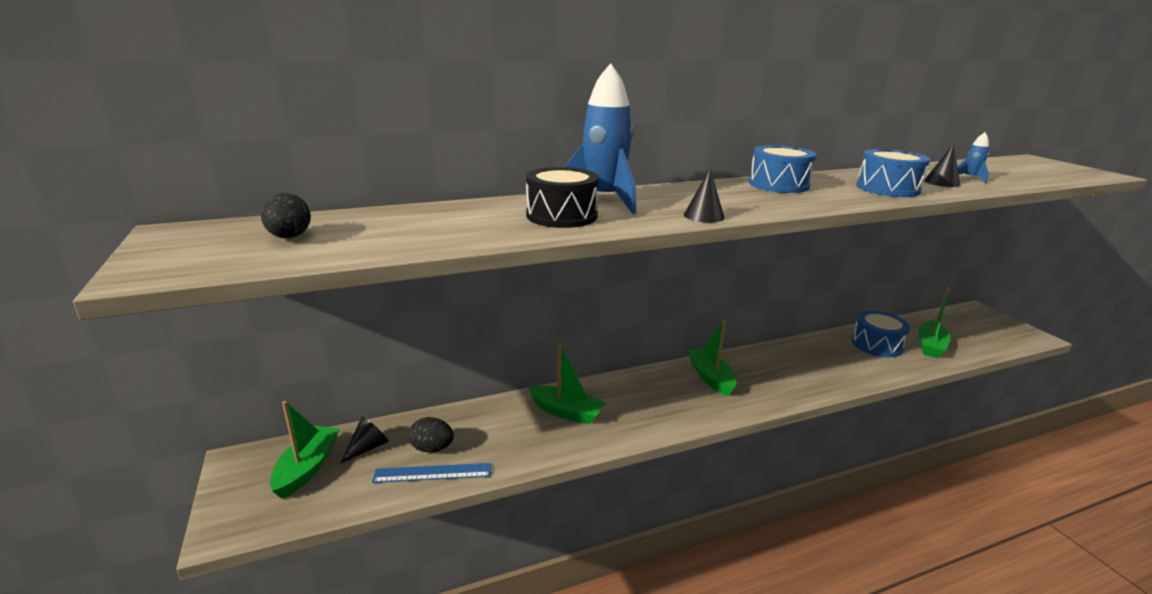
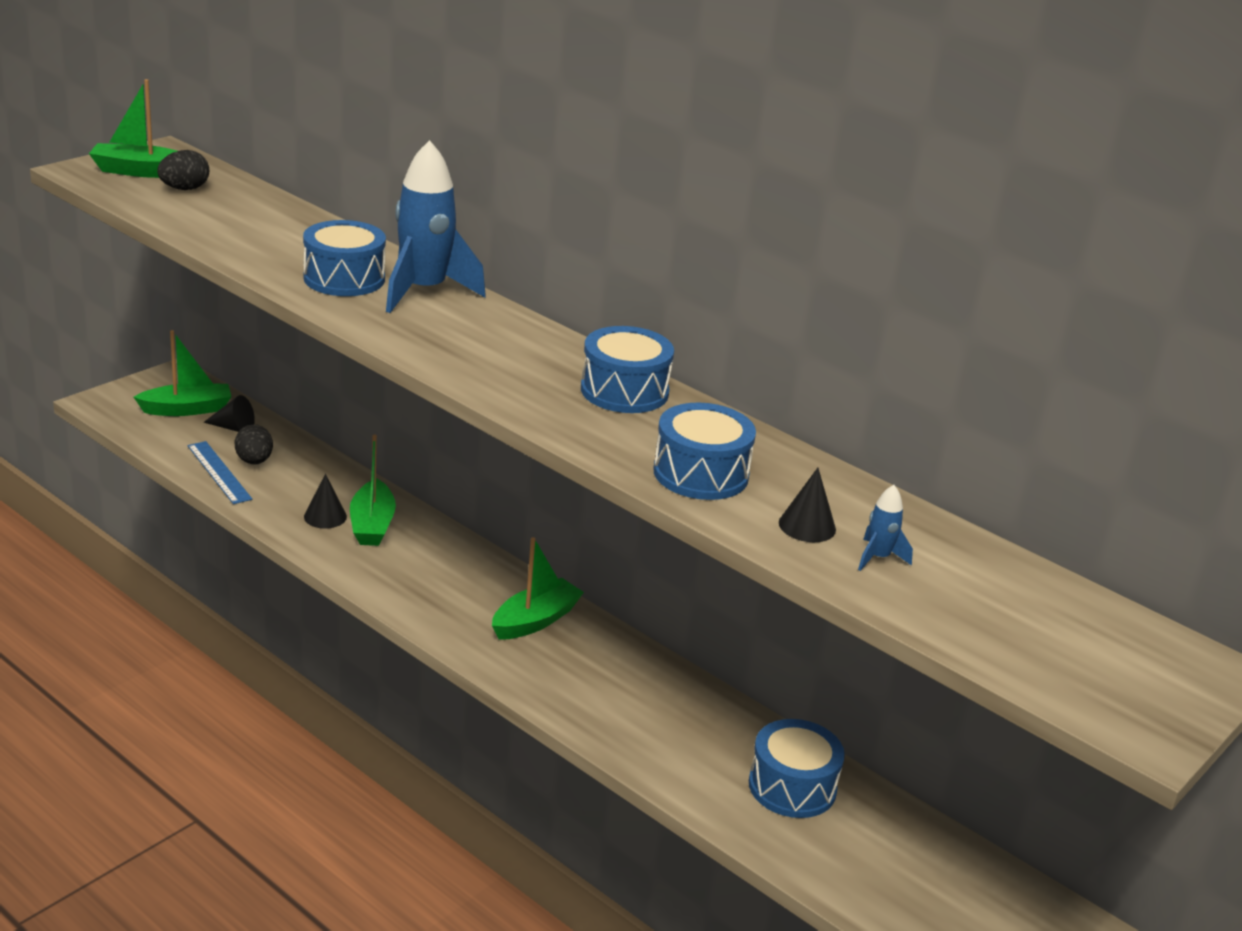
camera: 60 degrees right, 5 degrees up
(561, 216) = (344, 278): black drum -> blue drum
(704, 216) = (417, 349): black cone -> black cone (325, 516)
(930, 346) = (851, 855): green boat -> green boat (140, 171)

